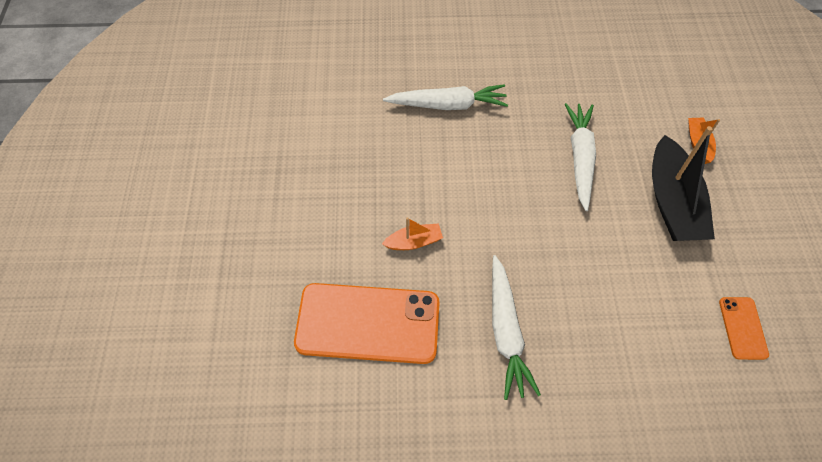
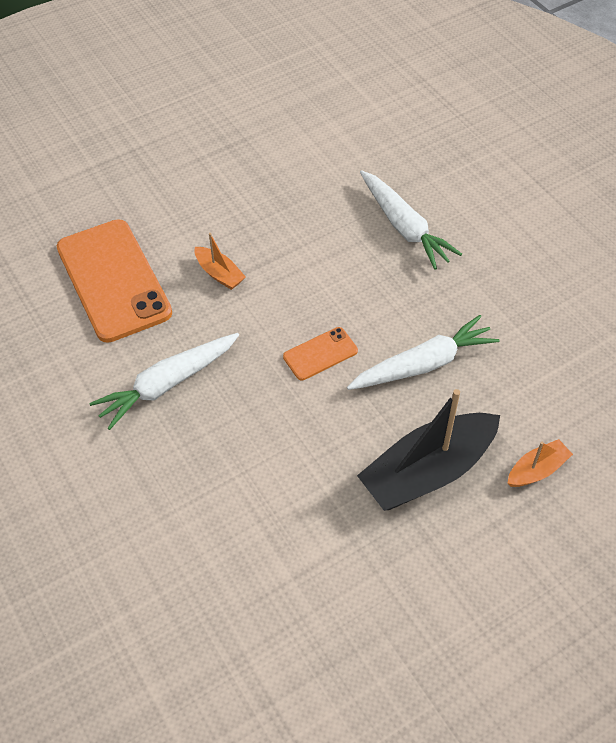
camera: 60 degrees right, 5 degrees down
(743, 328) = (303, 594): orange phone -> orange phone (320, 354)

